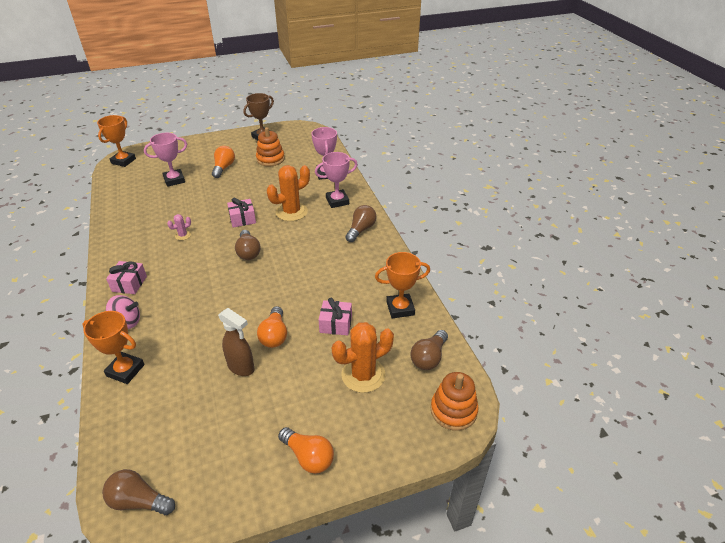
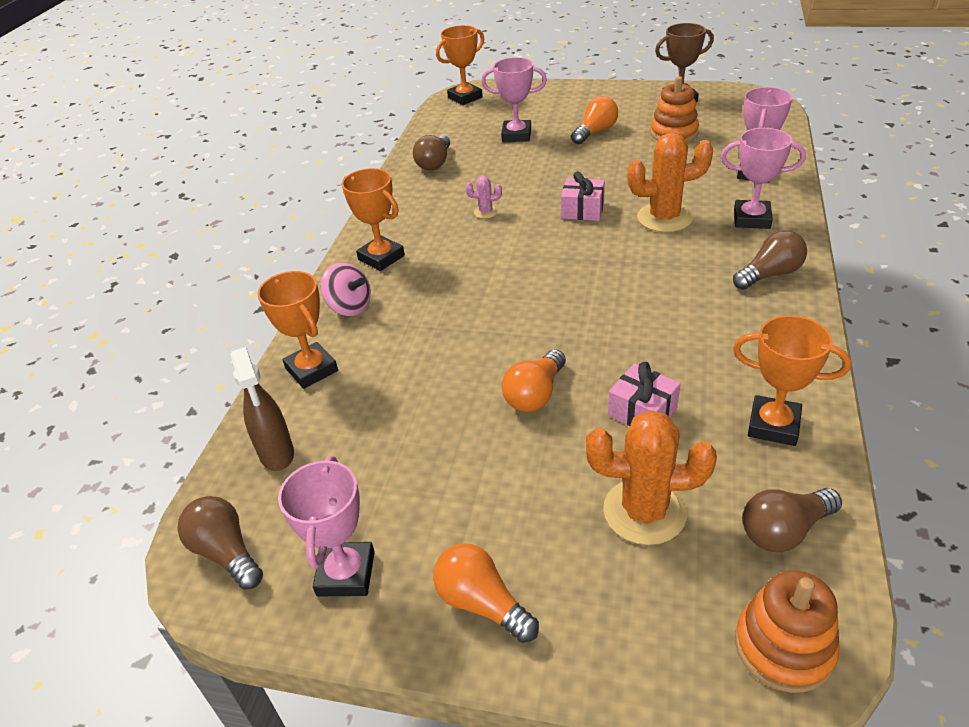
camera: 35 degrees right, 0 degrees up
(129, 284) = (381, 257): pink gift -> orange trophy
(223, 477) = (346, 573): none -> pink trophy
(241, 367) = (460, 424): brown spray bottle -> brown spray bottle (277, 454)
(248, 252) = (564, 259): brown light bulb -> brown light bulb (435, 163)
(308, 456) = (482, 603): orange light bulb -> orange light bulb turned 150 degrees clockwise

